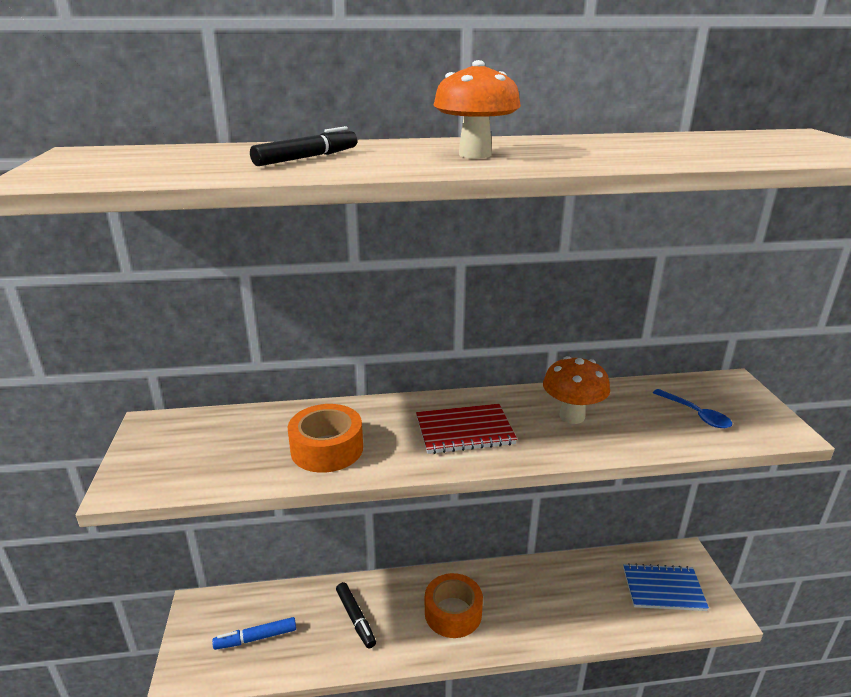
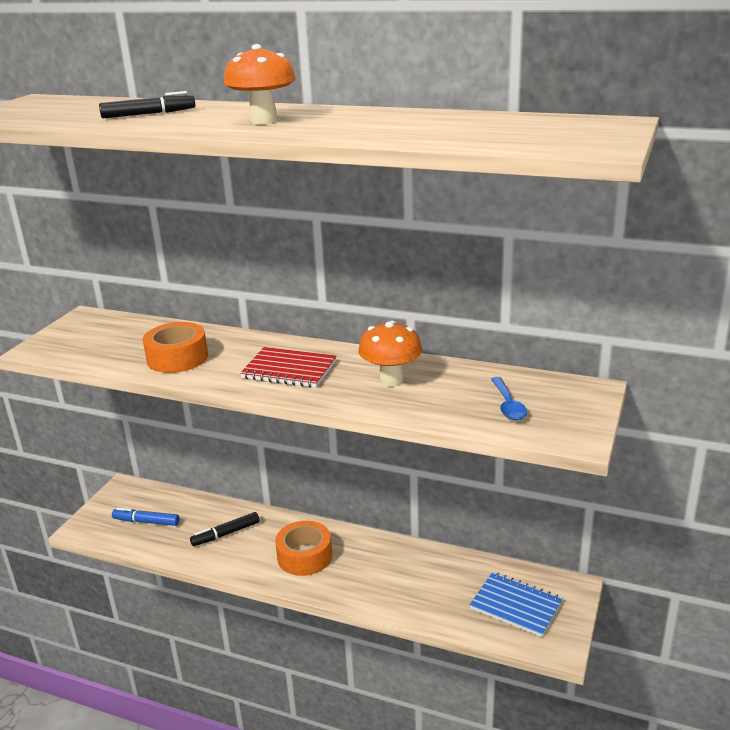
camera: 30 degrees right, 0 degrees up
(355, 618) = (226, 534): black marker -> black marker turned 60 degrees clockwise

